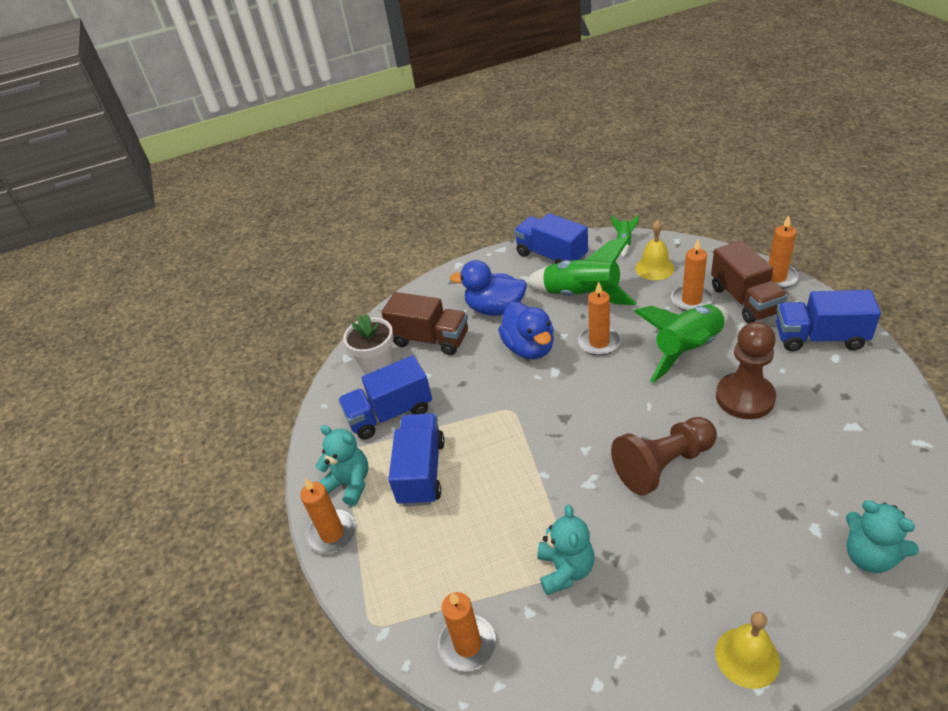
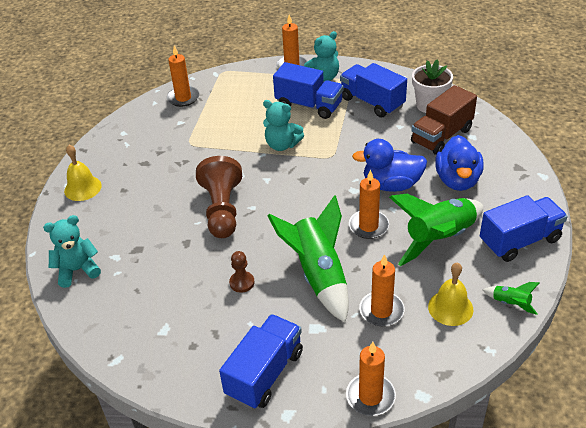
camera: 110 degrees right, 0 degrees up
(390, 414) = (372, 102): blue truck -> blue truck turned 45 degrees counterclockwise
(495, 309) = (457, 180): blue duck -> blue duck turned 150 degrees clockwise
(565, 570) = (190, 142): turquoise teddy bear -> turquoise teddy bear (282, 145)
(745, 300) = (353, 350): brown truck -> none
(745, 397) = (242, 282): brown pawn -> brown pawn, size x0.49

